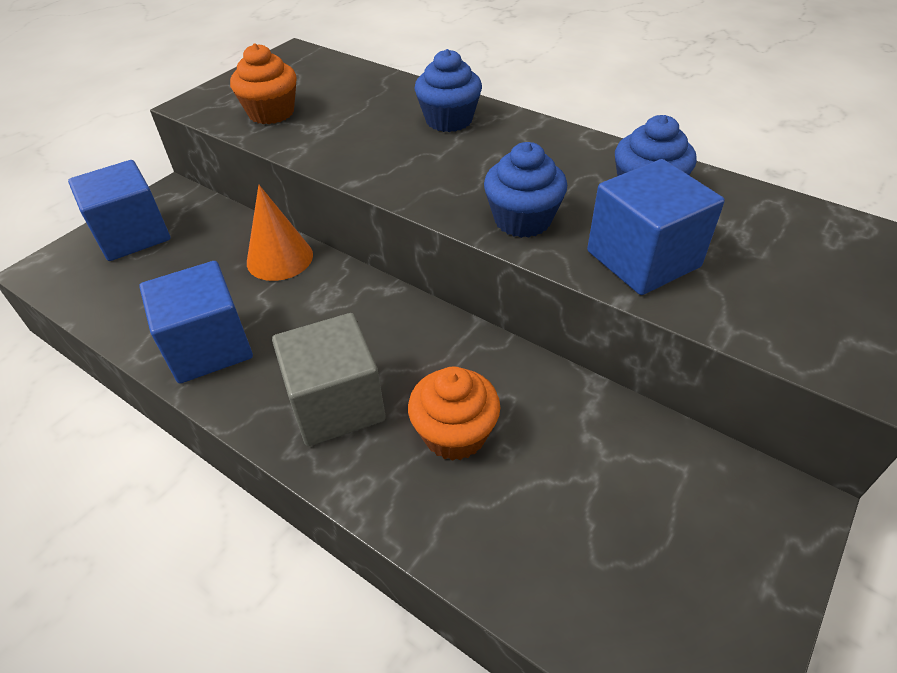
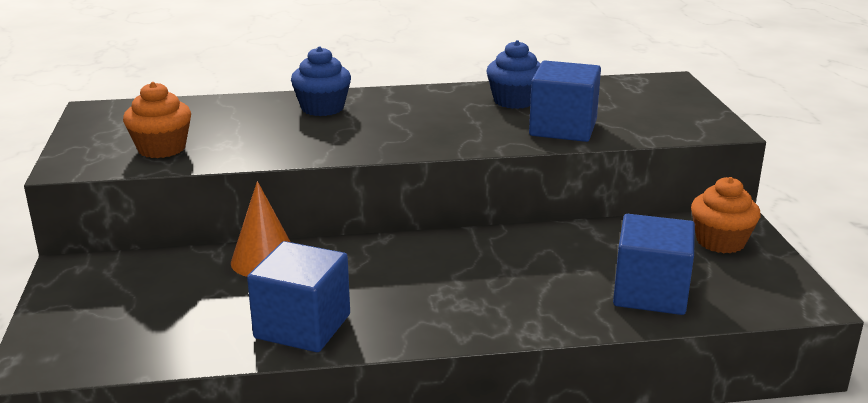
camera: 45 degrees left, 20 degrees down
(133, 235) = (88, 305): blue cube -> blue cube (650, 293)
(336, 404) = (451, 304): grey cube -> none
(454, 434) = (545, 279): orange cupcake -> orange cupcake (720, 241)
(522, 220) = (468, 137): blue cupcake -> none

